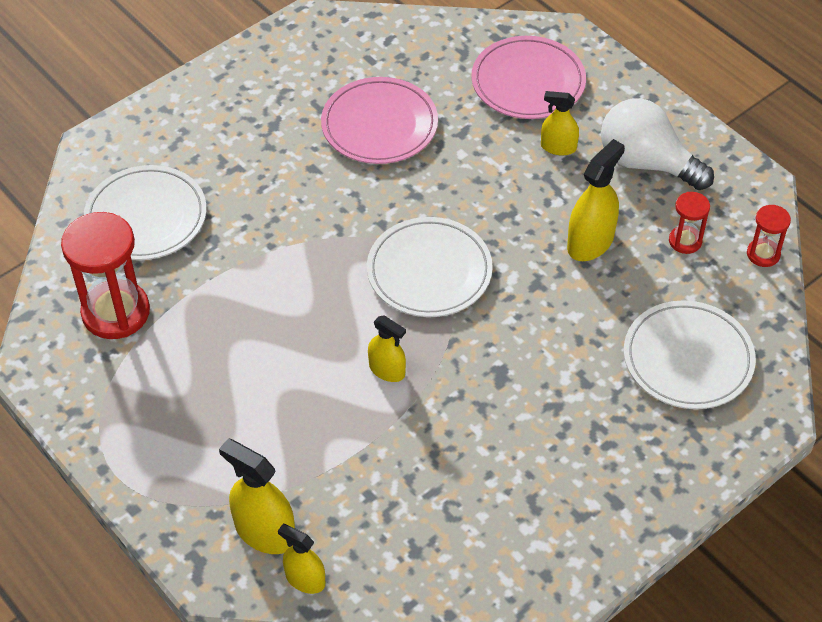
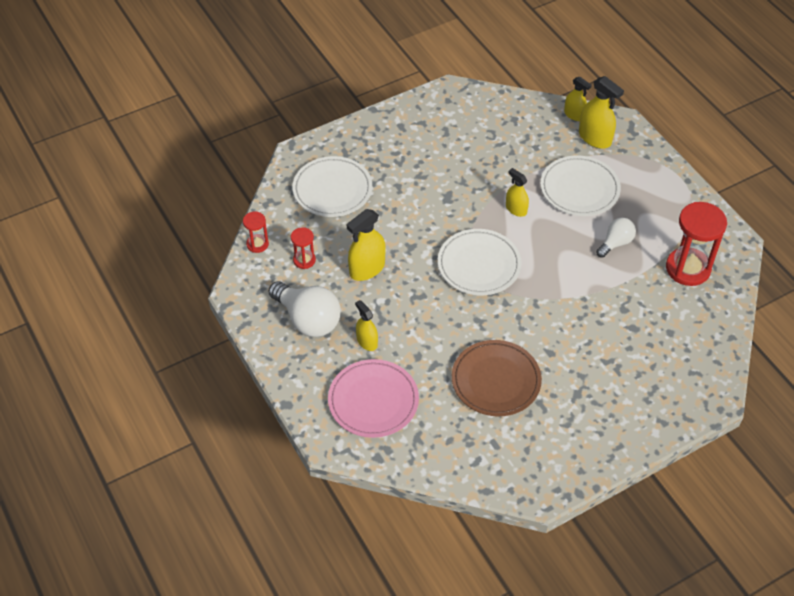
camera: 170 degrees left, 0 degrees up
(146, 217) = (672, 332): white plate -> white plate (579, 189)
(225, 336) = (615, 243): none -> white light bulb
(379, 125) = (496, 381): pink plate -> brown plate
(558, 147) = (367, 341): yellow spray bottle -> yellow spray bottle turned 150 degrees counterclockwise

